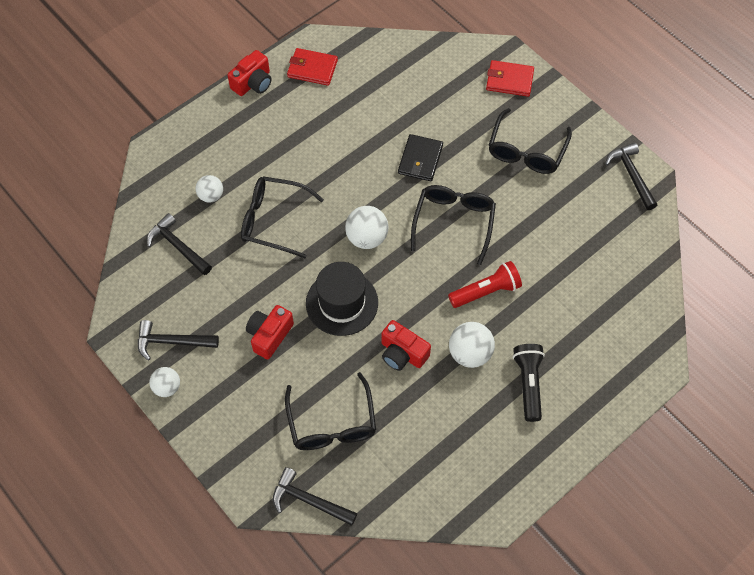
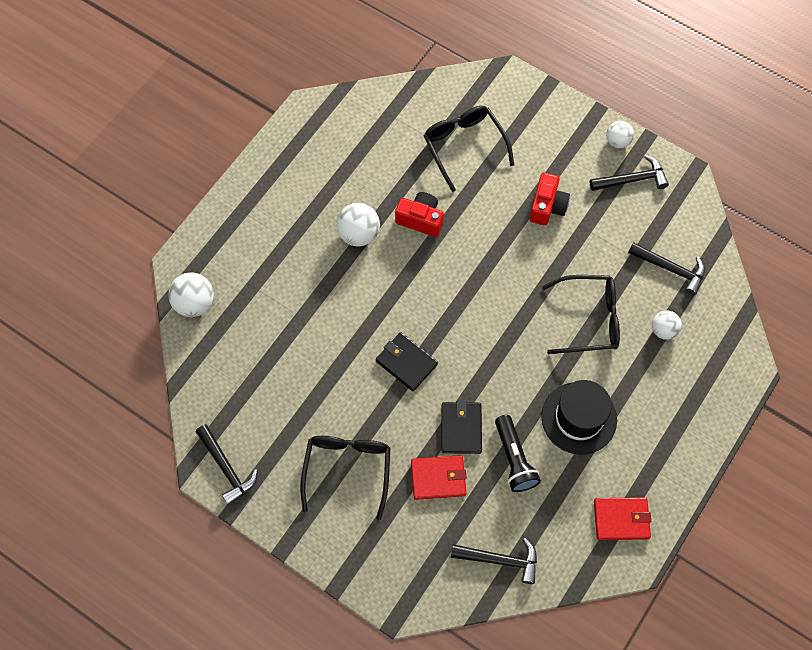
camera: 165 degrees right, 5 degrees up
(253, 83) = (681, 481): red camera -> none
(309, 500) = (462, 84): black hammer -> black hammer (500, 560)
(342, 303) = (491, 252): black hat -> black hat (579, 418)
(366, 238) = (489, 324): white ball -> white ball (194, 303)
(453, 222) = (406, 363): black glasses -> black wallet
(486, 291) = (357, 297): red flashlight -> none
(509, 80) = (386, 564): red wallet -> red wallet (438, 478)
(528, 384) = (299, 220): black flashlight -> black flashlight (514, 459)

